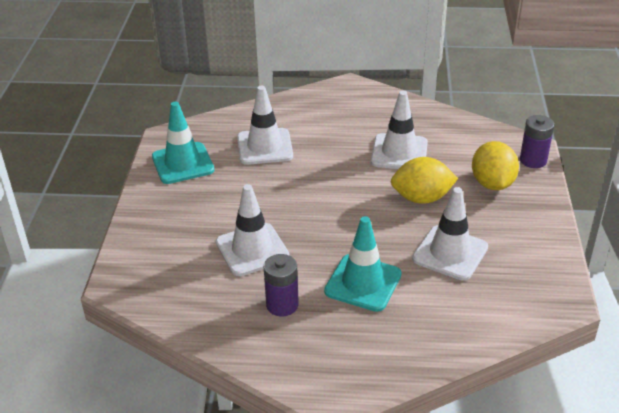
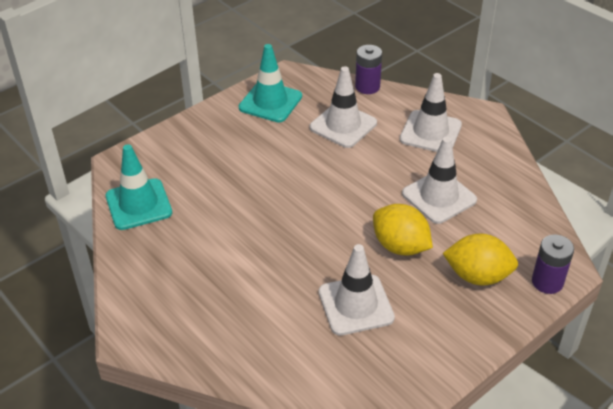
camera: 45 degrees right, 5 degrees up
(252, 249) = (225, 198): white traffic cone -> white traffic cone (430, 132)
(282, 305) = (188, 251): purple battery -> purple battery (367, 87)
(363, 283) = (261, 278): turquoise traffic cone -> turquoise traffic cone (138, 204)
(492, 183) = (477, 276): yellow lemon -> yellow lemon turned 60 degrees clockwise

